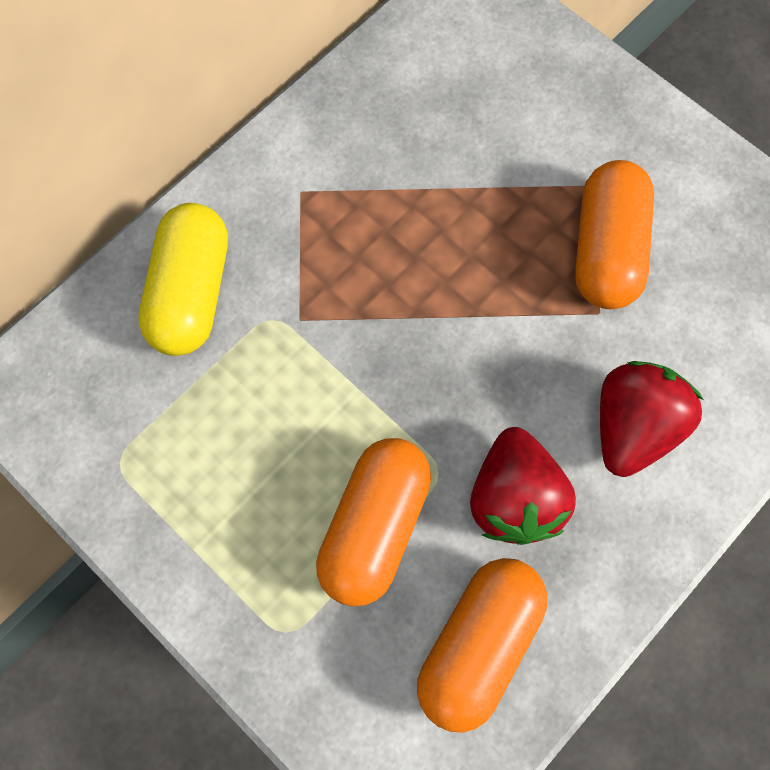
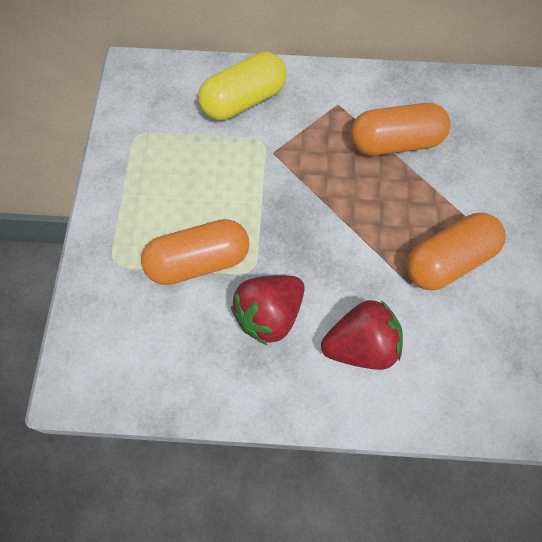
camera: 50 degrees right, 5 degrees down
(479, 644) = (178, 354): orange capsule -> orange capsule (395, 142)

